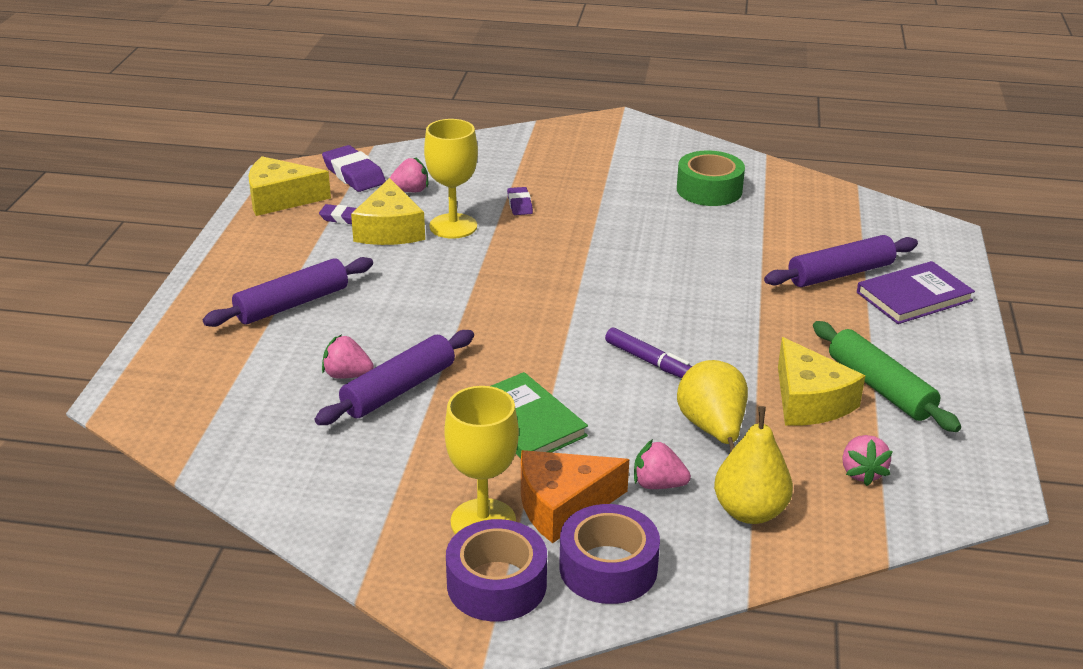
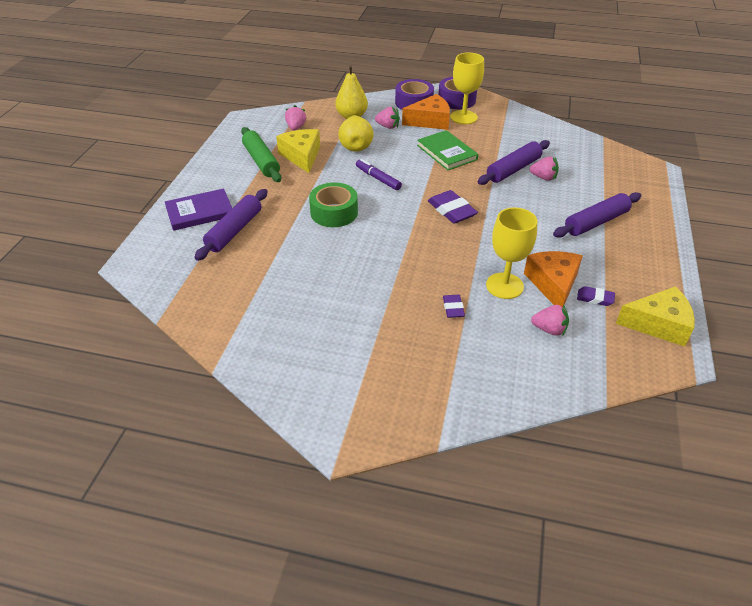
camera: 175 degrees left, 10 degrees up
(354, 174) = (608, 356): purple eraser -> purple eraser (451, 210)
(389, 230) = (553, 284): yellow cheese -> orange cheese
(410, 191) = (549, 329): pink strawberry -> pink strawberry turned 150 degrees counterclockwise
(709, 190) = (289, 319): green tape -> green tape (334, 212)
(840, 273) = (234, 231): purple rolling pin -> purple rolling pin turned 45 degrees counterclockwise

